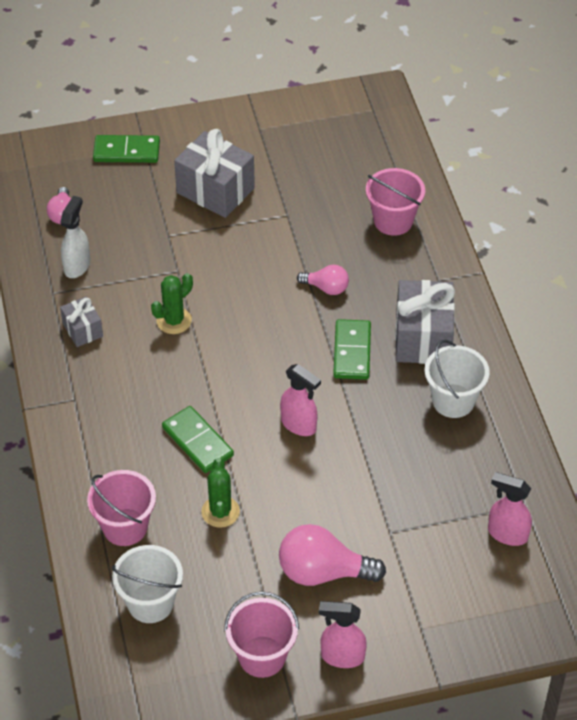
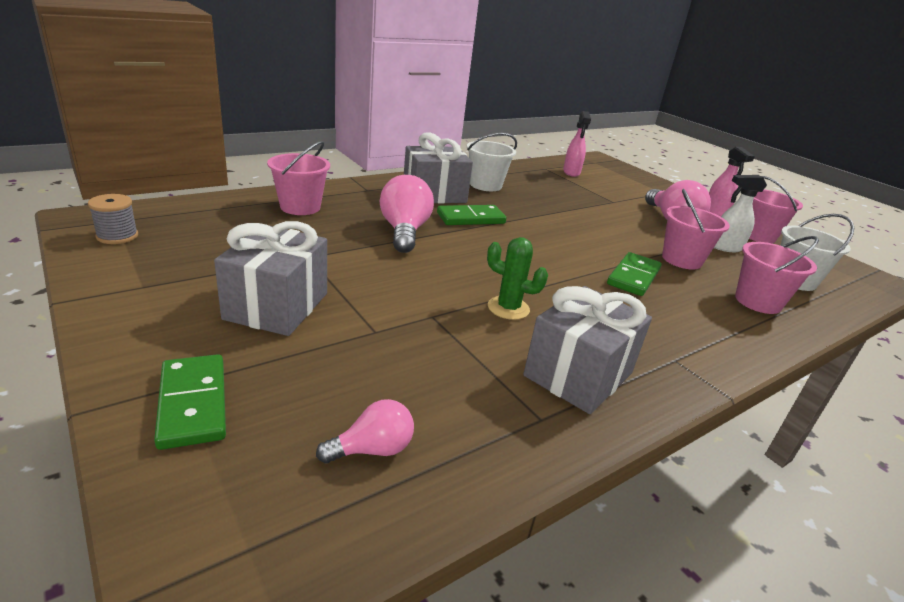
camera: 115 degrees left, 20 degrees down
(77, 266) = (475, 405): white spray bottle -> white spray bottle (725, 247)
(82, 330) = (578, 374): grey gift -> grey gift, size x1.86
(220, 512) = (681, 260): green cactus -> pink bucket
(299, 425) = (565, 235): pink spray bottle -> none
(326, 288) = (404, 231): pink light bulb -> pink light bulb, size x1.76
(342, 112) = (117, 236): none -> grey spool

